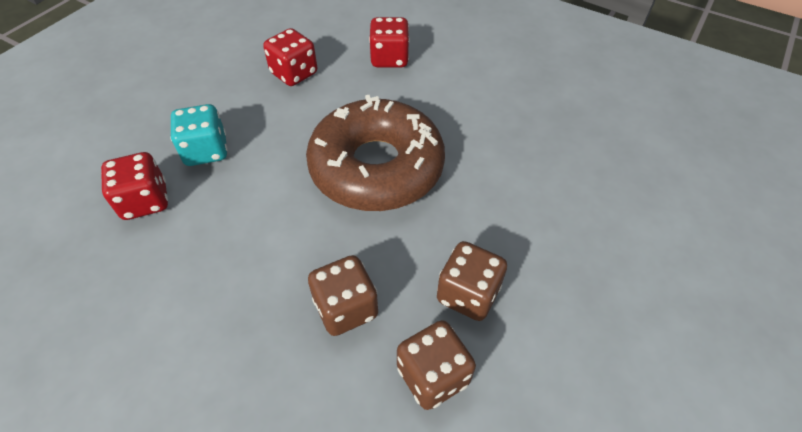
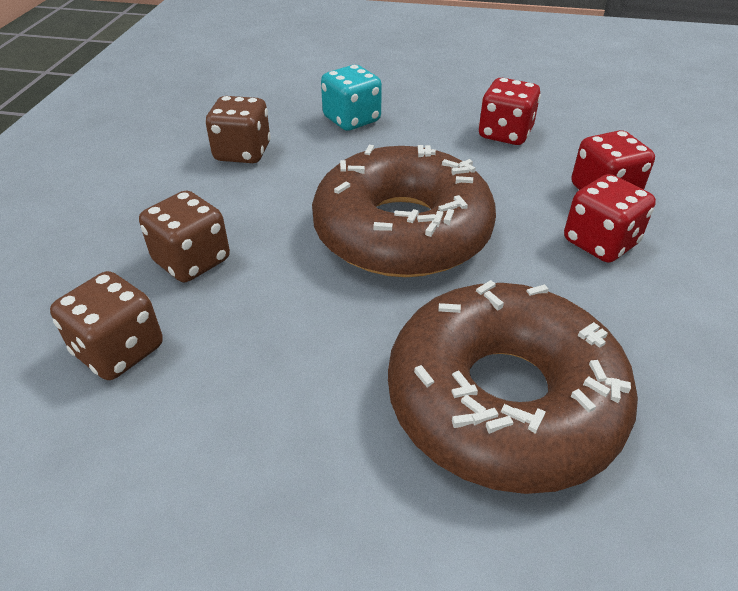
camera: 70 degrees right, 10 degrees down
(145, 201) = (274, 111): red dice -> red dice (600, 243)
(467, 294) = (240, 357): brown dice -> brown dice (242, 153)
(542, 172) = (503, 400): none -> brown donut

